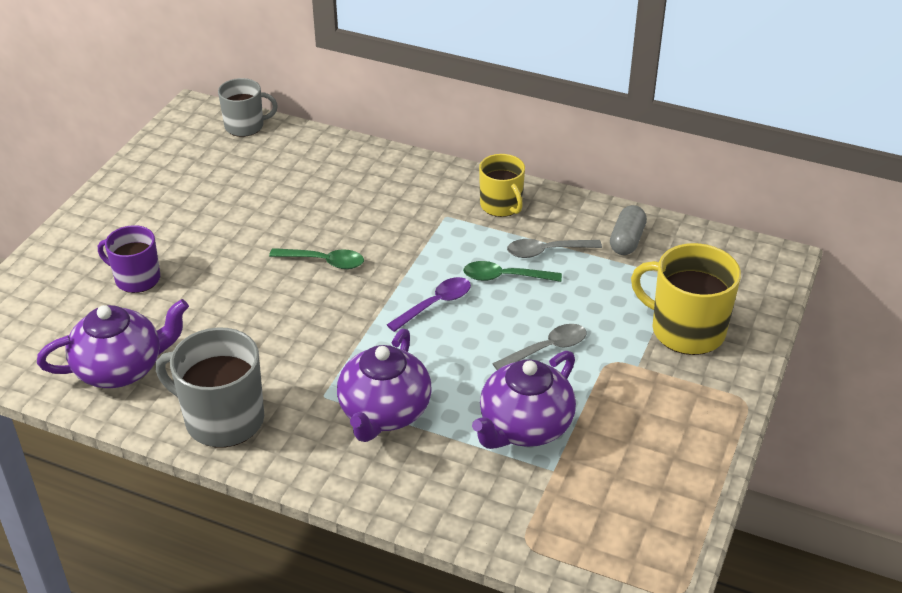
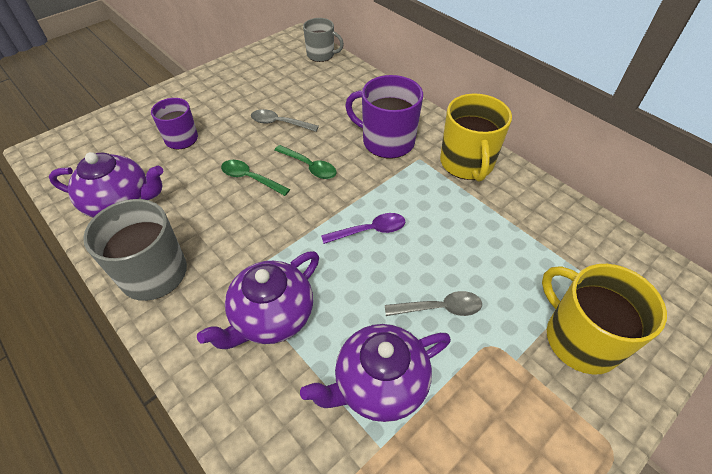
camera: 25 degrees right, 10 degrees up
(397, 208) = (387, 141): none -> purple mug
(501, 205) = (467, 163): yellow mug -> yellow mug, size x1.57
(504, 277) = (438, 226): green spoon -> green spoon (250, 178)
(546, 251) = (484, 214): grey spoon -> grey spoon (279, 123)
(627, 240) = (559, 227): grey capsule -> none

